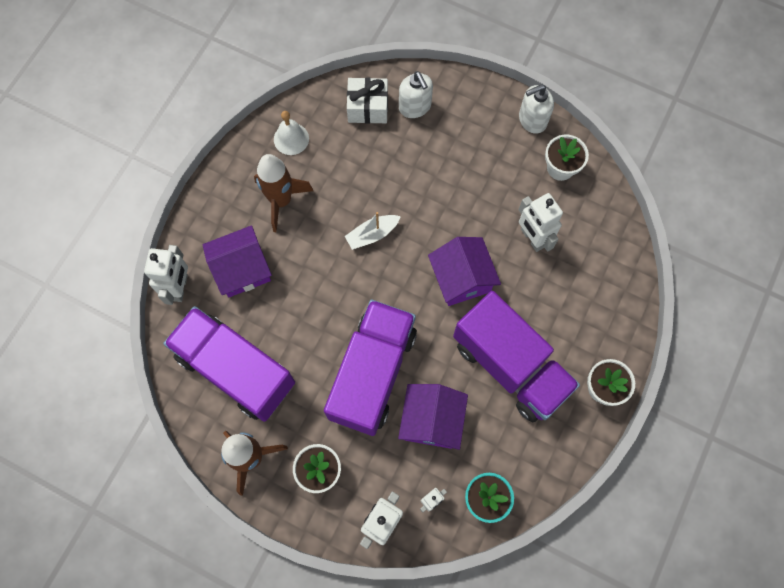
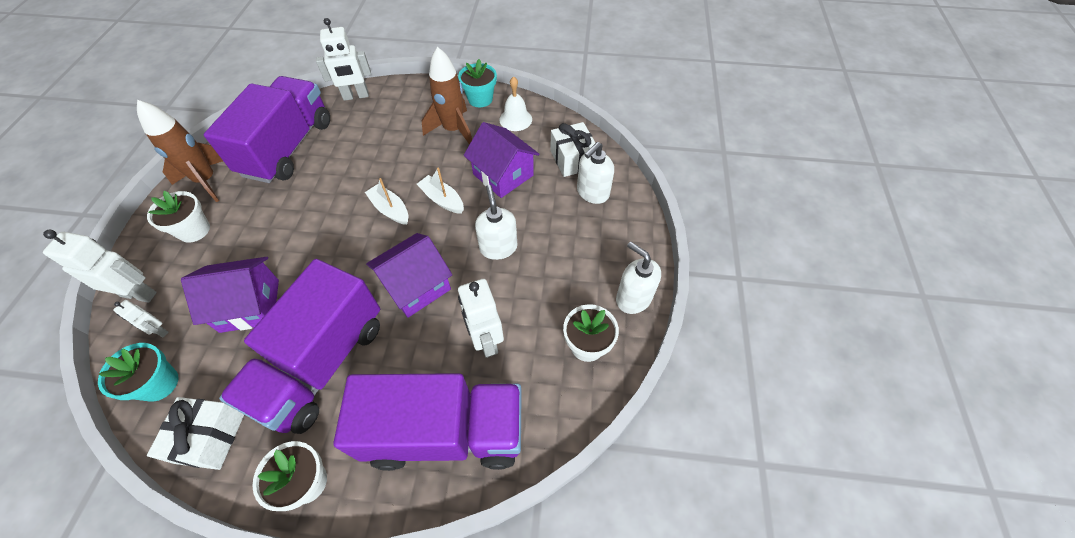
camera: 70 degrees right, 15 degrees down
(242, 269) = (381, 125): purple house -> purple house (503, 175)
(244, 162) = (480, 99): none -> turquoise flower pot
(366, 283) = (390, 209): none -> white boat
(372, 373) = (296, 241): purple truck -> purple truck (445, 432)
(445, 202) = (498, 247): none -> white soap dispenser
(532, 238) = (486, 341): white robot -> white robot turned 60 degrees counterclockwise
(547, 457) = (210, 438): none -> white gift

